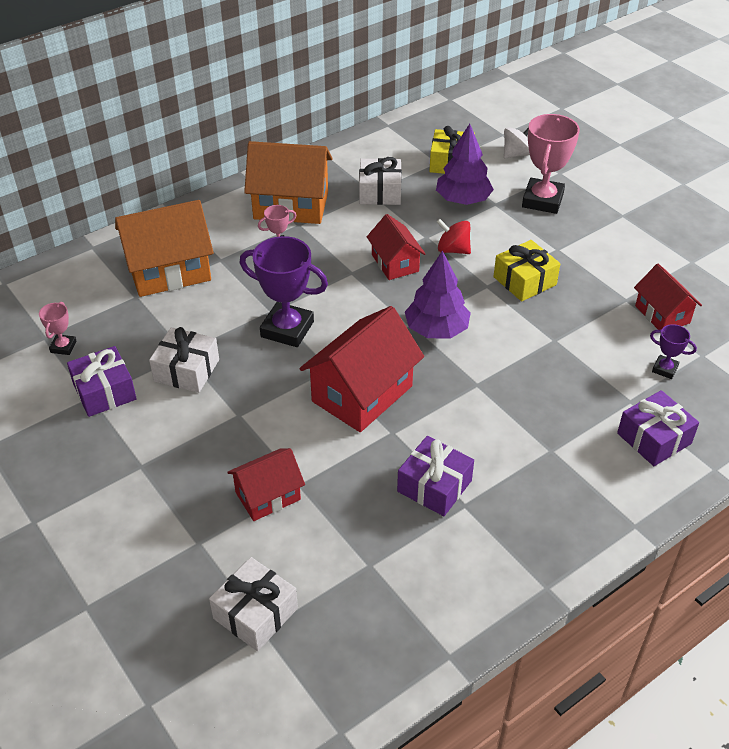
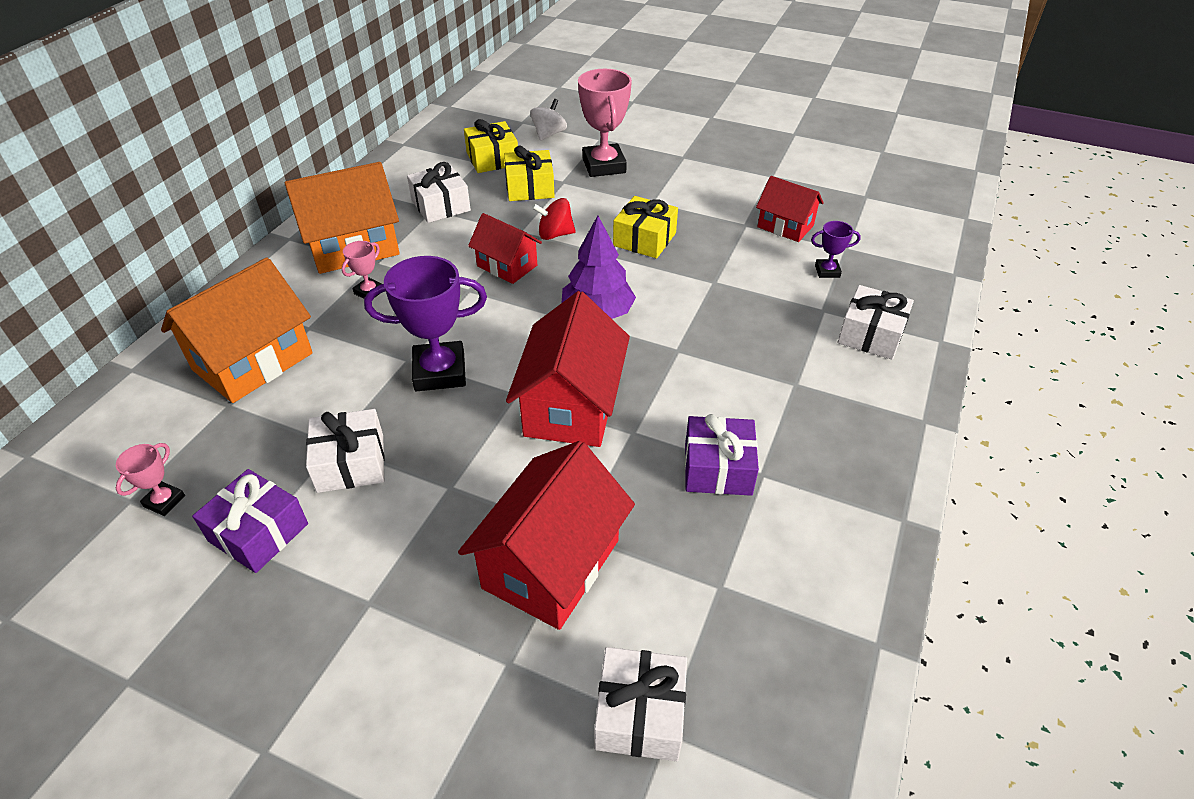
camera: 30 degrees left, 0 degrees up
(63, 347) = (164, 501): pink trophy -> pink trophy turned 45 degrees clockwise
(268, 496) = (551, 564): red house -> red house, size x1.69
(463, 200) = (530, 188): purple tree -> yellow gift
(654, 438) = (871, 334): purple gift -> white gift

